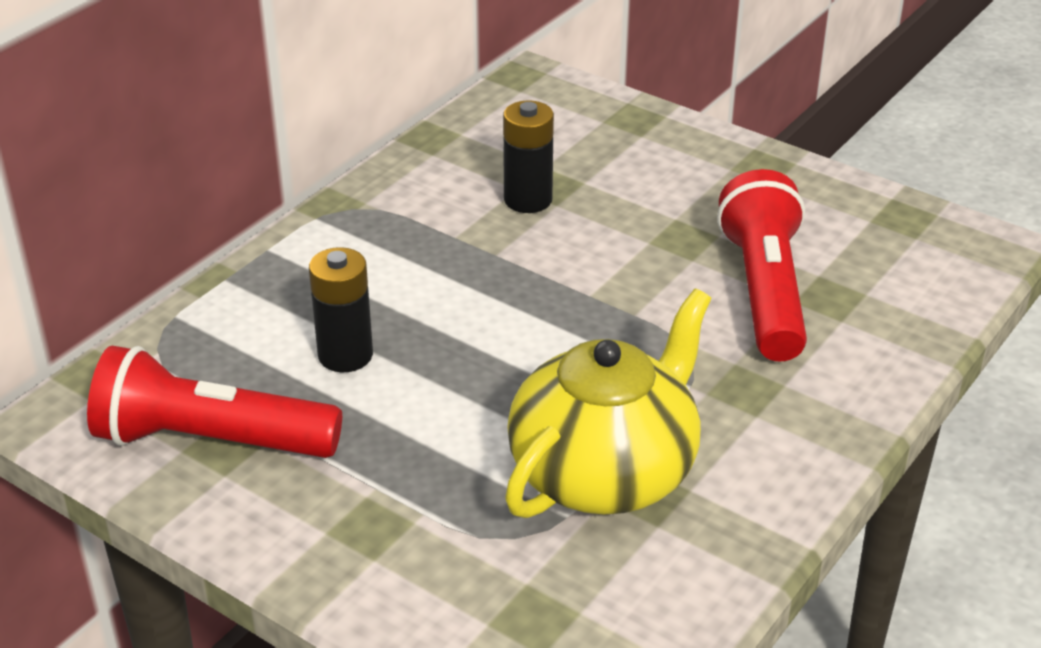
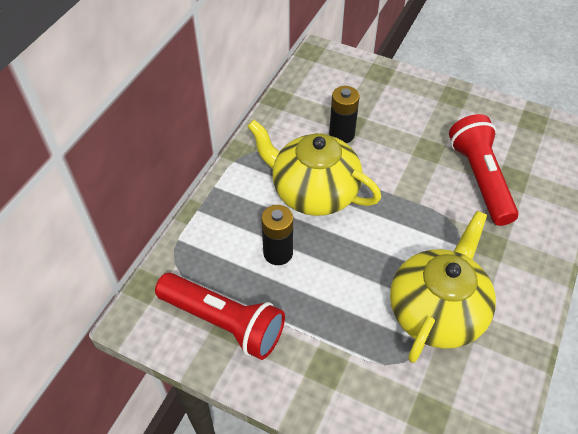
camera: 10 degrees left, 15 degrees up
(211, 440) = (223, 322): red flashlight -> red flashlight turned 150 degrees counterclockwise
(444, 276) = (313, 192): none -> yellow teapot

